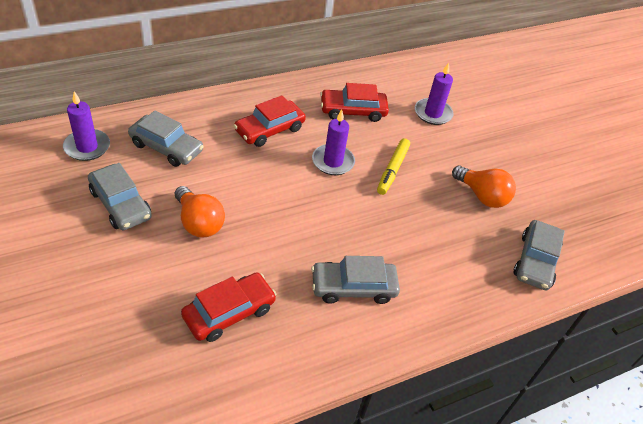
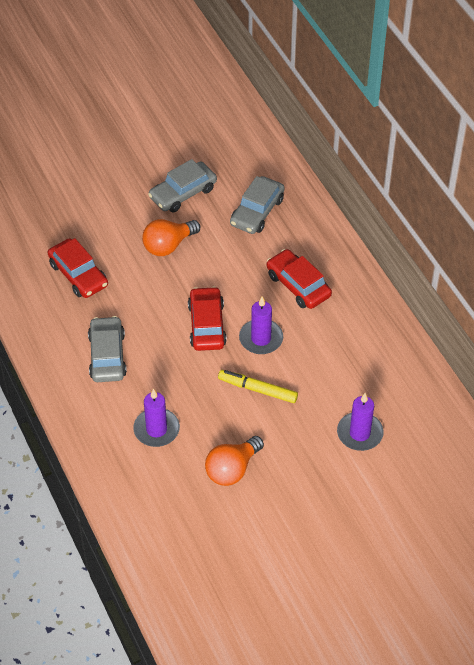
camera: 95 degrees right, 5 degrees up
(87, 147) = (247, 160): purple candle -> purple candle (156, 429)
(353, 111) = (345, 355): red car -> red car (207, 325)
(535, 261) = (148, 506): grey car -> none

